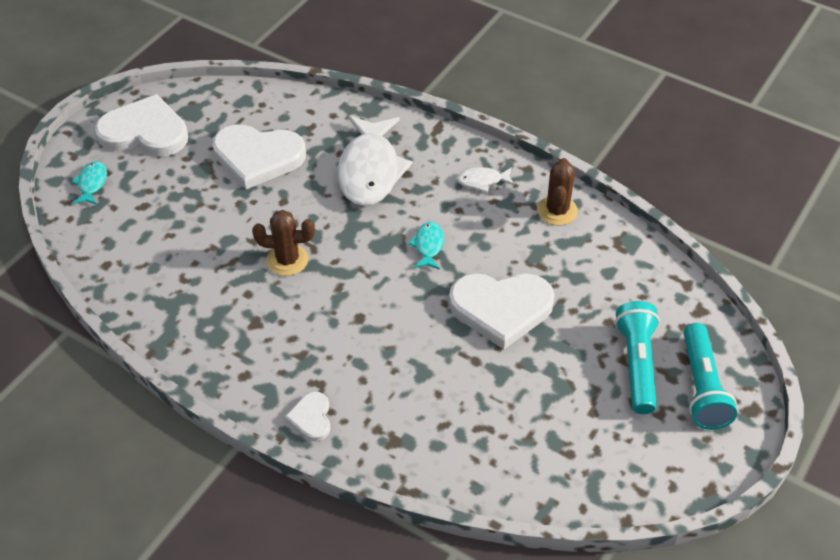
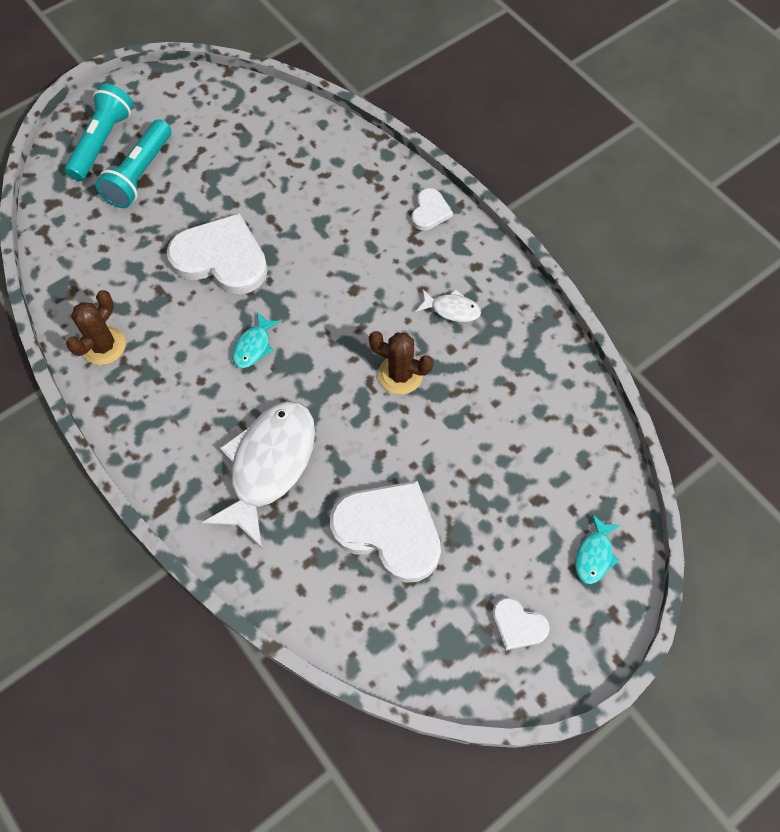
camera: 160 degrees left, 15 degrees up
(145, 132) = (518, 625): white heart -> white heart, size x0.48
(482, 181) = (156, 409): white fish -> white fish (452, 309)

